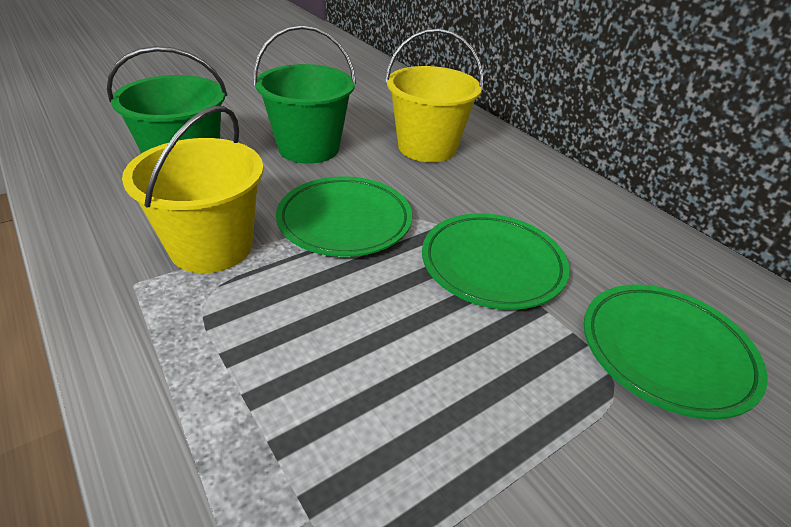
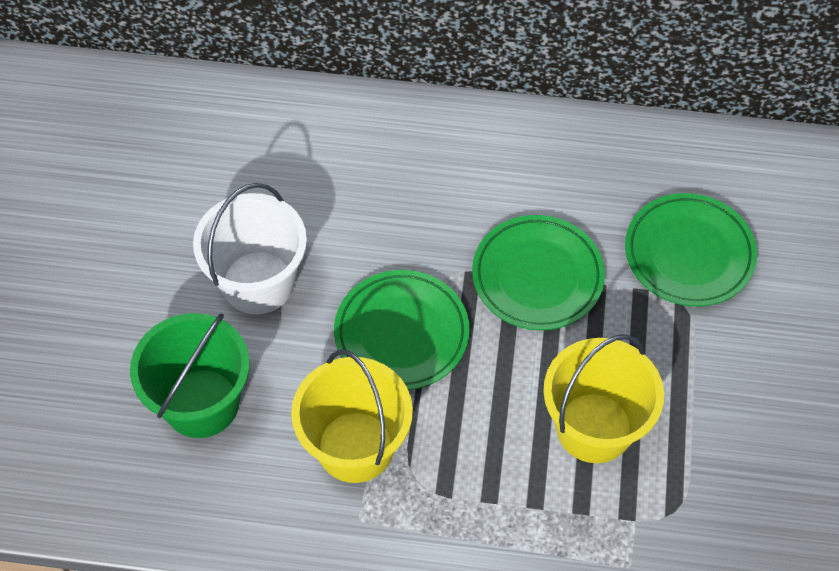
camera: 45 degrees left, 20 degrees up
(309, 148) = (258, 282): green bucket -> white bucket
(427, 147) = (344, 184): yellow bucket -> yellow bucket (594, 428)

